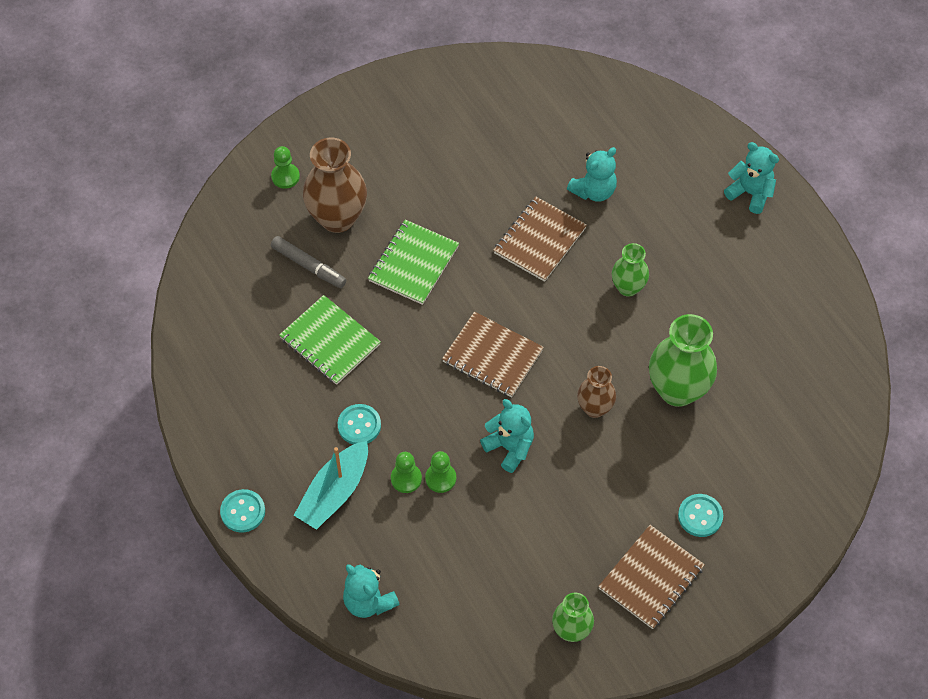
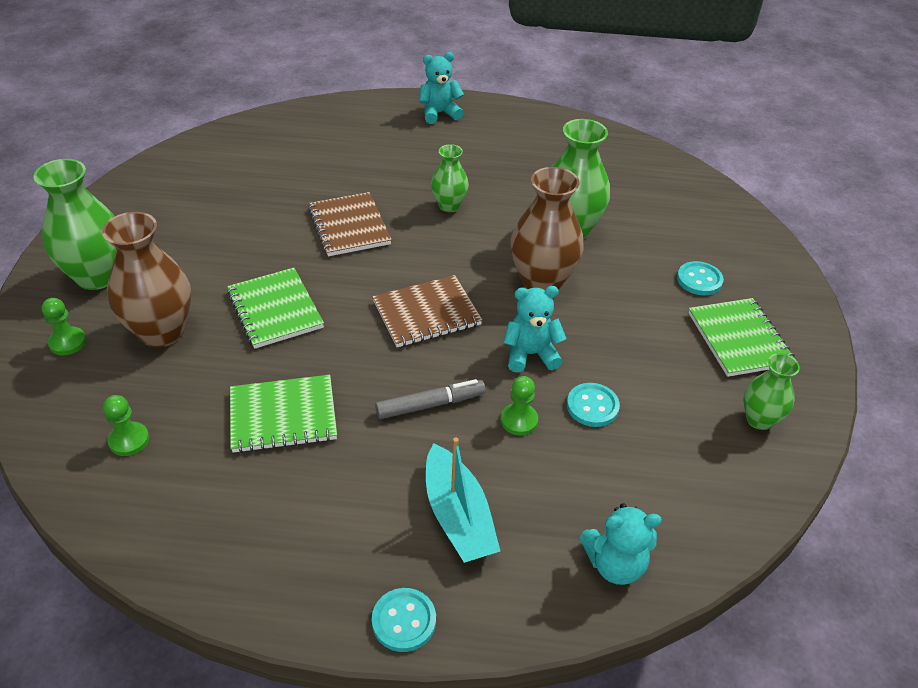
camera: 55 degrees left, 15 degrees down
(309, 266) = (183, 382): grey marker -> grey marker (430, 404)
(351, 138) = (97, 276): none -> green vase
(359, 425) = (400, 448): turquoise button -> turquoise button (592, 406)
(406, 478) = (495, 447): green pawn -> green pawn (129, 440)
(593, 191) = (342, 176): turquoise teddy bear -> none
(594, 408) = (541, 282): brown vase -> brown vase, size x1.74
(651, 578) = (739, 339): brown notebook -> green notebook

